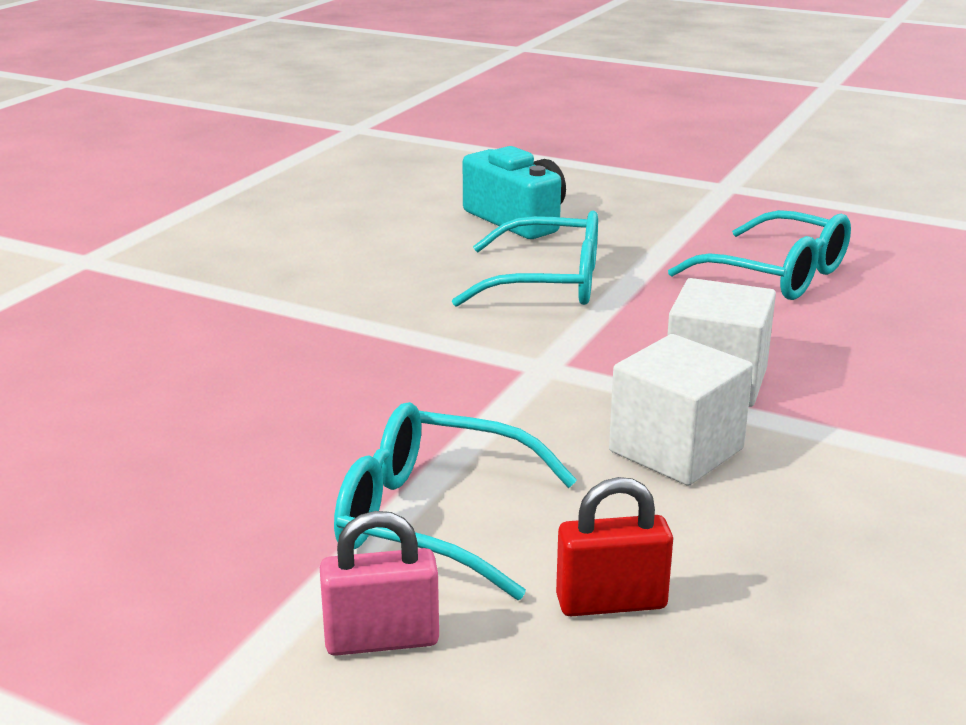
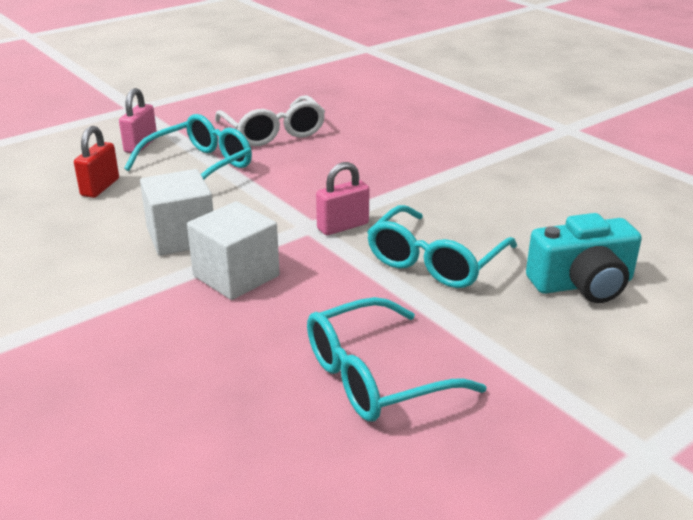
camera: 115 degrees right, 5 degrees up
(215, 490) = (273, 132): none -> white glasses
(522, 346) = (343, 226): none -> pink padlock

